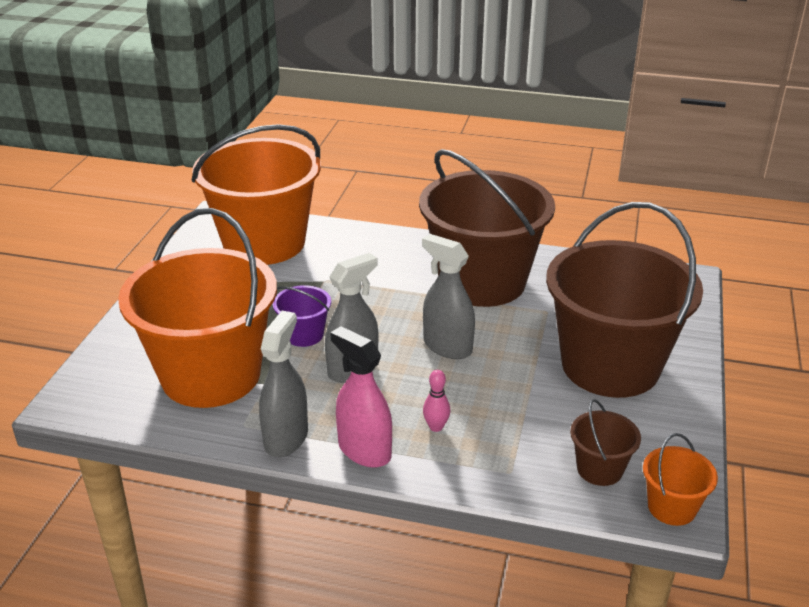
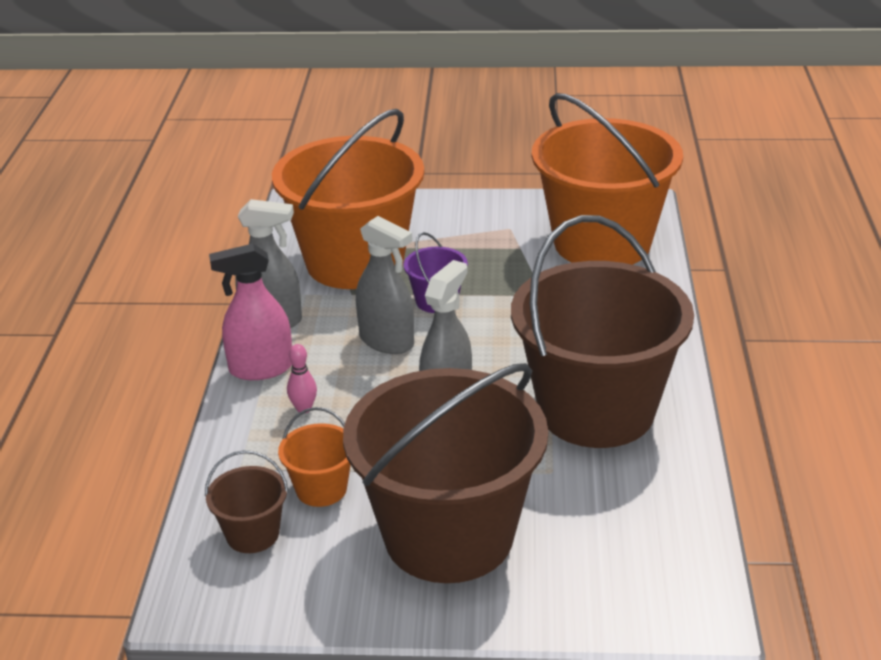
camera: 80 degrees right, 0 degrees up
(364, 450) = (261, 368): pink spray bottle -> pink spray bottle turned 135 degrees counterclockwise
(671, 507) = (195, 595): orange bucket -> orange bucket (321, 489)

